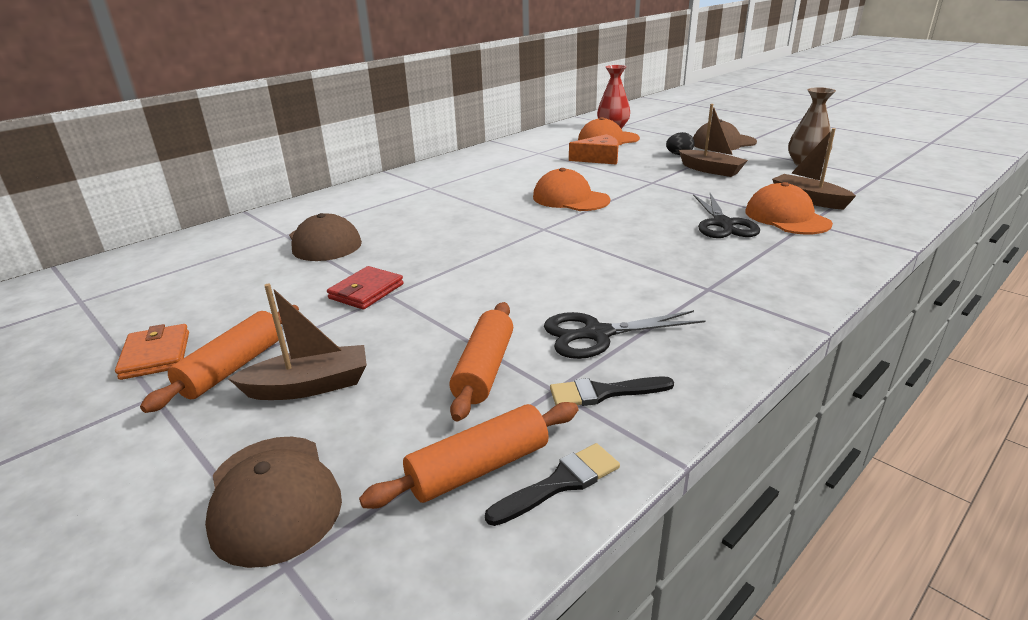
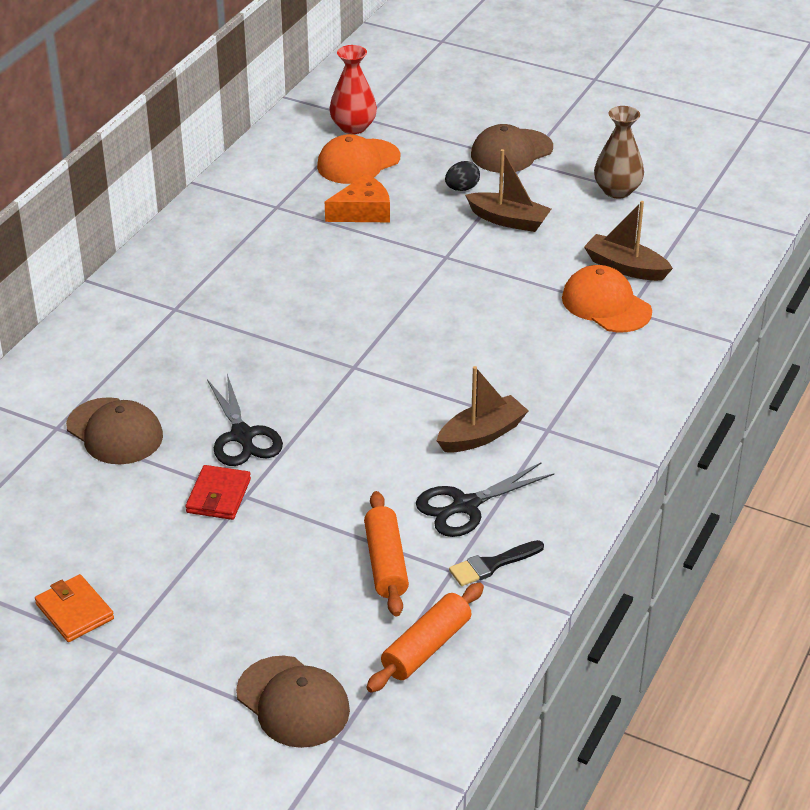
camera: 20 degrees left, 10 degrees up
(233, 367) = (162, 608): orange rolling pin -> none
(309, 386) = (247, 611): brown boat -> brown boat (482, 435)
(560, 483) = (488, 645): black brush -> none
(570, 199) = (361, 305): orange cap -> none
(722, 224) = (542, 327): black scissors -> black scissors (242, 436)

